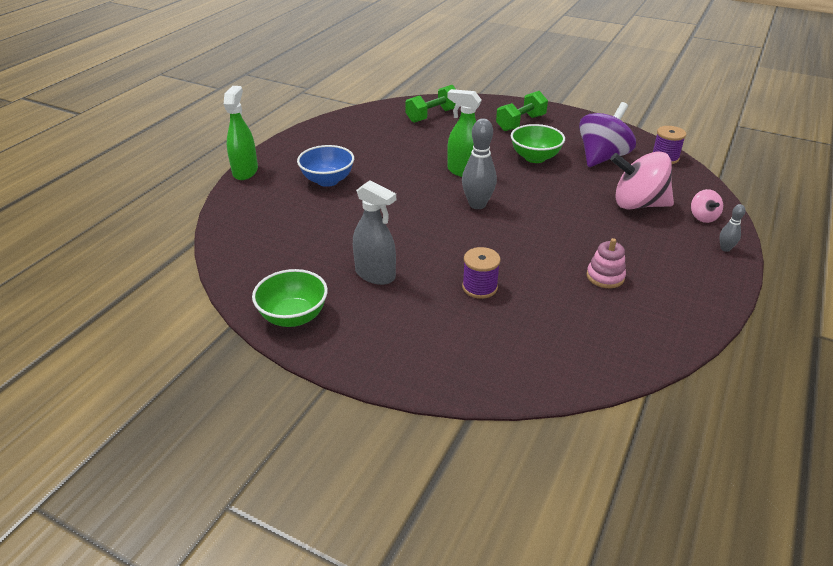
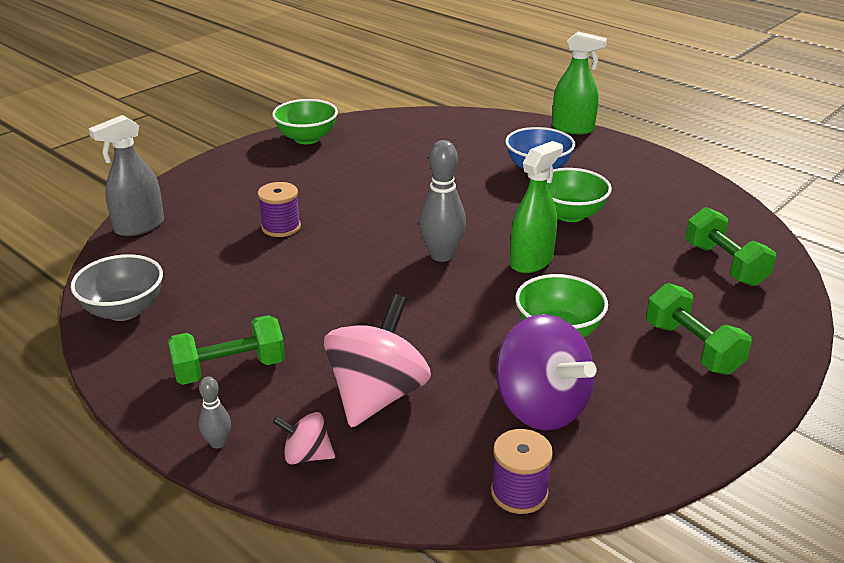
camera: 105 degrees right, 5 degrees down
(375, 274) = (340, 177): grey spray bottle -> grey spray bottle (139, 226)
(395, 163) = (570, 214): none -> green bowl
(605, 276) = (239, 311): pink stacking toy -> none
(650, 337) = (124, 310): none -> grey bowl
(665, 262) = (229, 369): none -> green dumbbell

